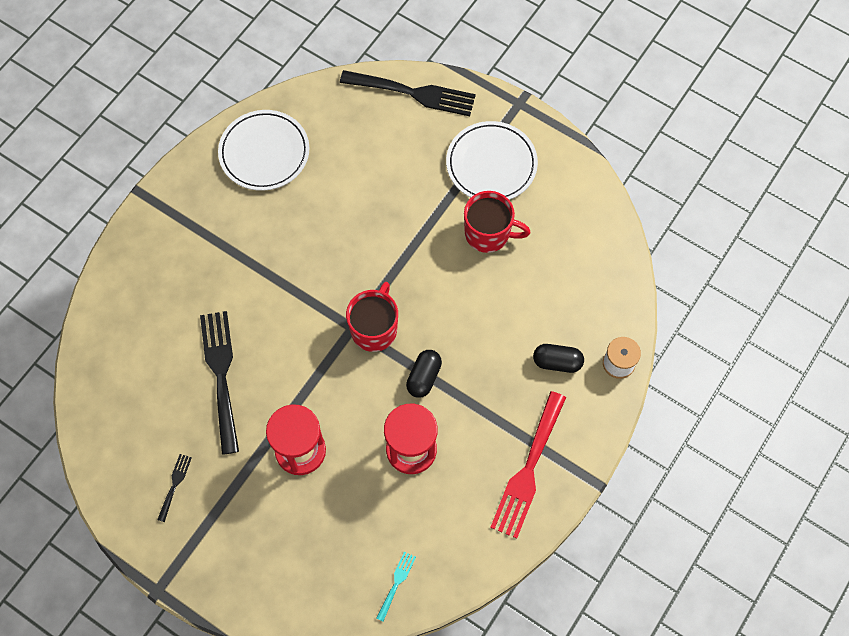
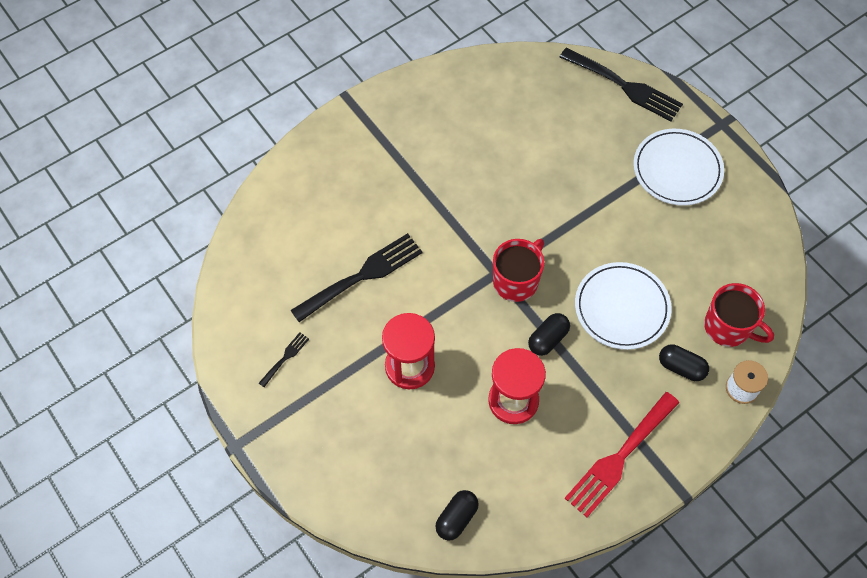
camera: 20 degrees right, 5 degrees down
(221, 375) = (361, 276): black fork -> black fork turned 45 degrees clockwise
(264, 152) = (469, 97): white plate -> white plate (621, 308)
(396, 583) = (456, 518): turquoise fork -> black capsule
(488, 233) = (653, 230): red mug -> red mug (728, 327)

